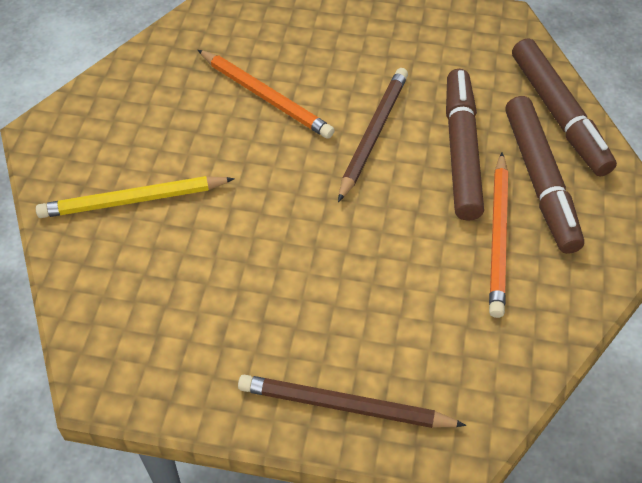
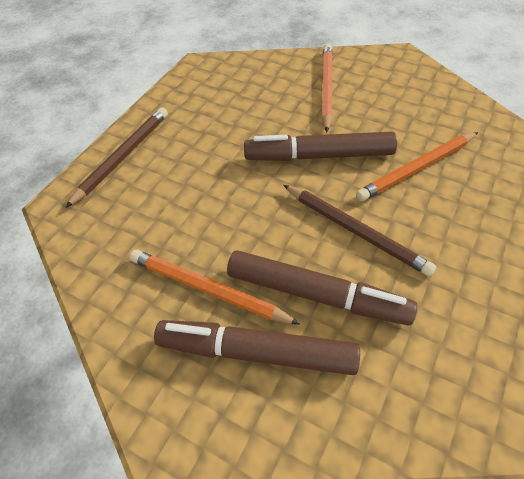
camera: 110 degrees right, 0 degrees up
(133, 200) = (326, 88): yellow pencil -> orange pencil
(558, 115) = (345, 415): brown marker -> brown marker (319, 155)

